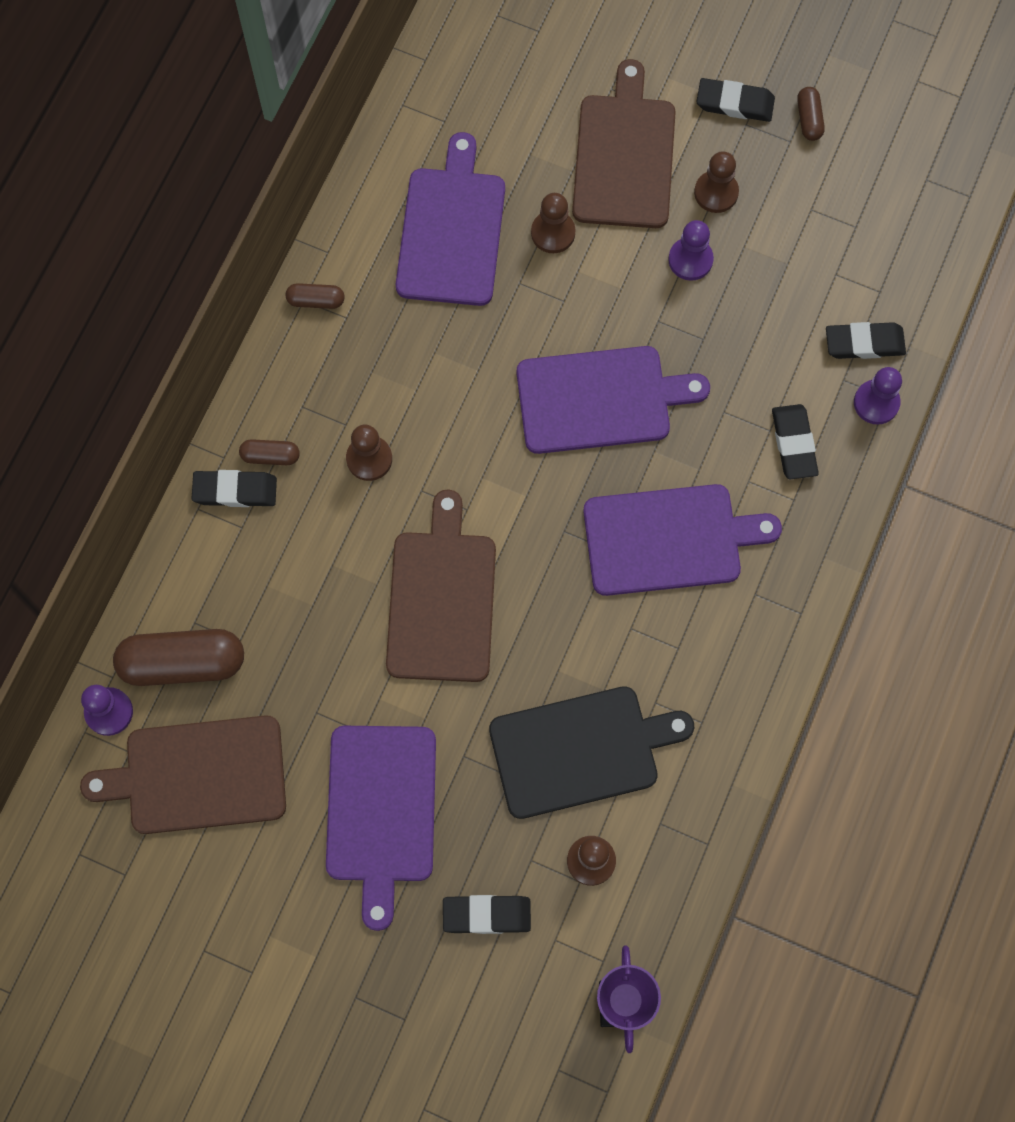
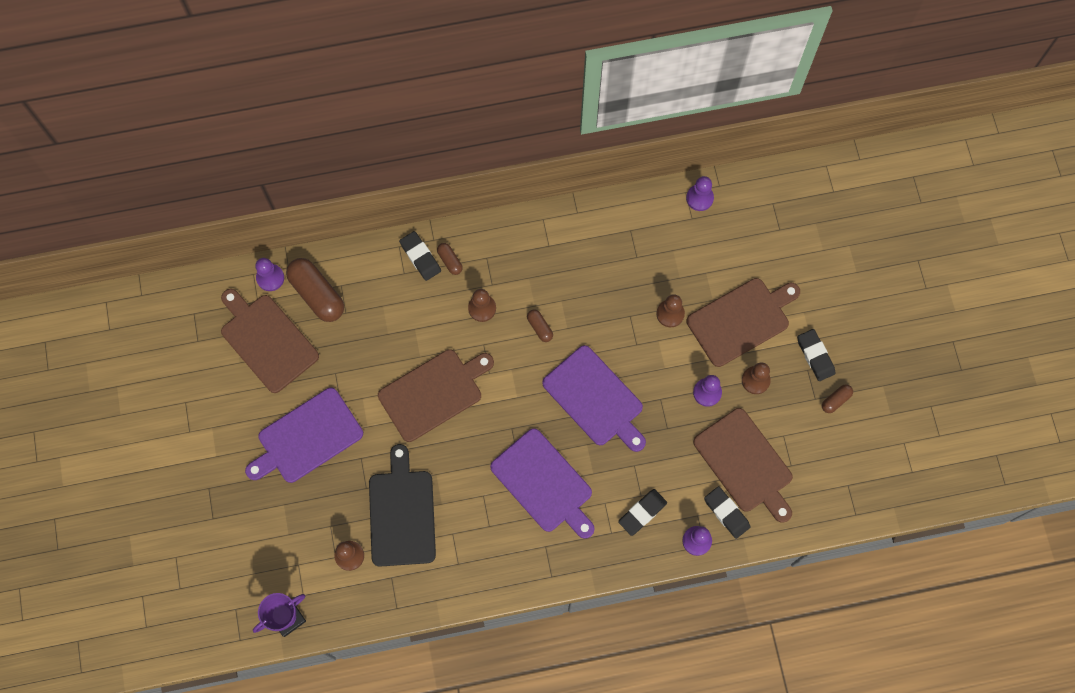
camera: 55 degrees right, 0 degrees up
(316, 301) = (547, 225): brown capsule -> brown capsule (539, 327)
(424, 93) = (699, 198): none -> purple pawn
(452, 230) = (634, 264): purple cutting board -> none
(486, 915) = (289, 523): black eraser -> none
(581, 751) = (402, 513): black cutting board -> black cutting board turned 135 degrees counterclockwise
(815, 278) = (745, 464): none -> brown cutting board

